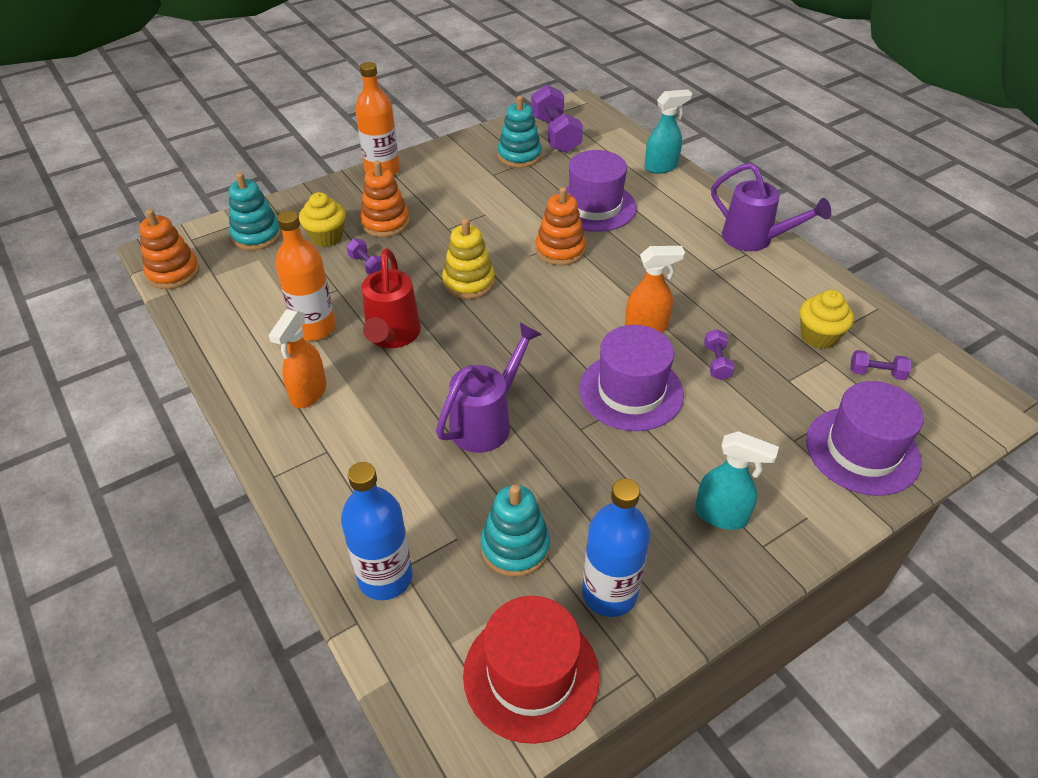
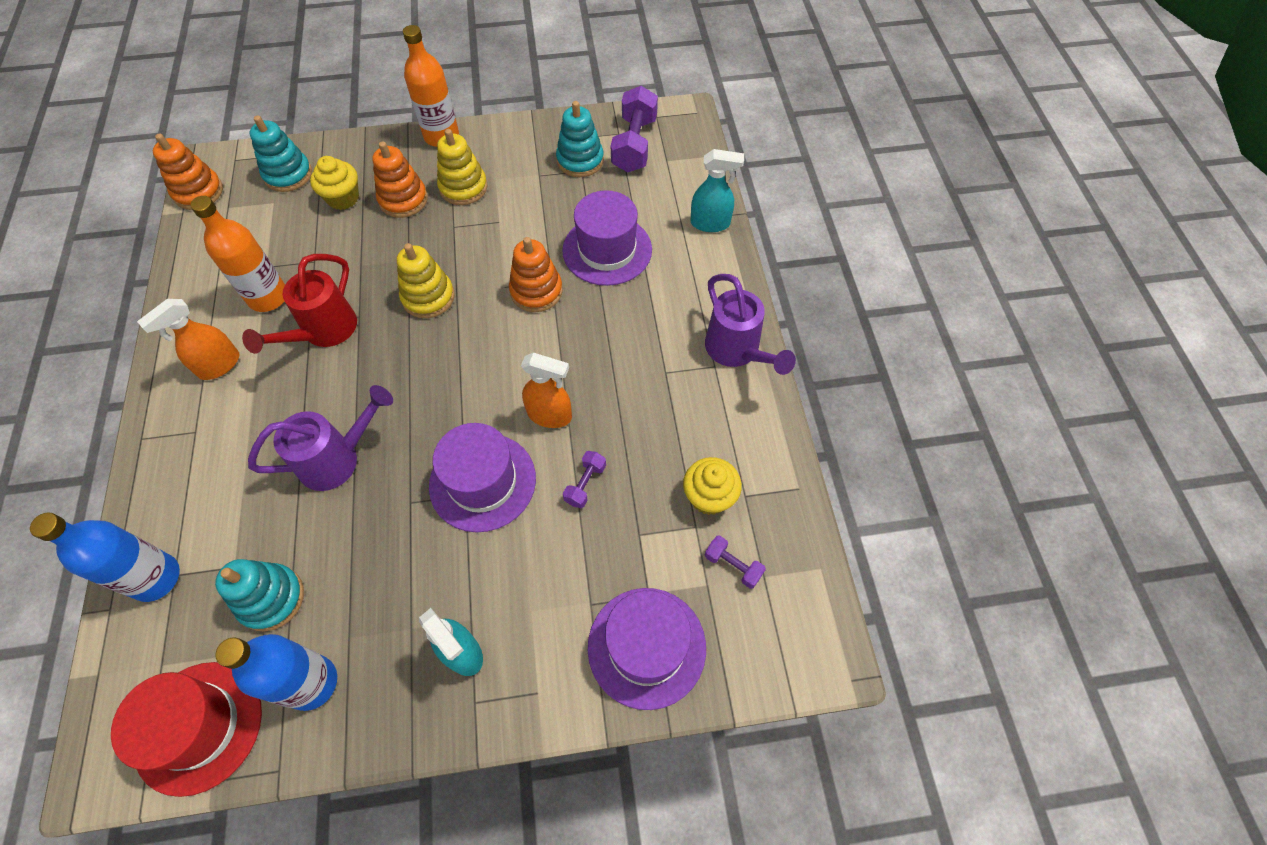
camera: 25 degrees right, 15 degrees up
(367, 266) = (355, 244): purple dumbbell -> none
(433, 200) = (463, 187): none -> yellow stacking toy

